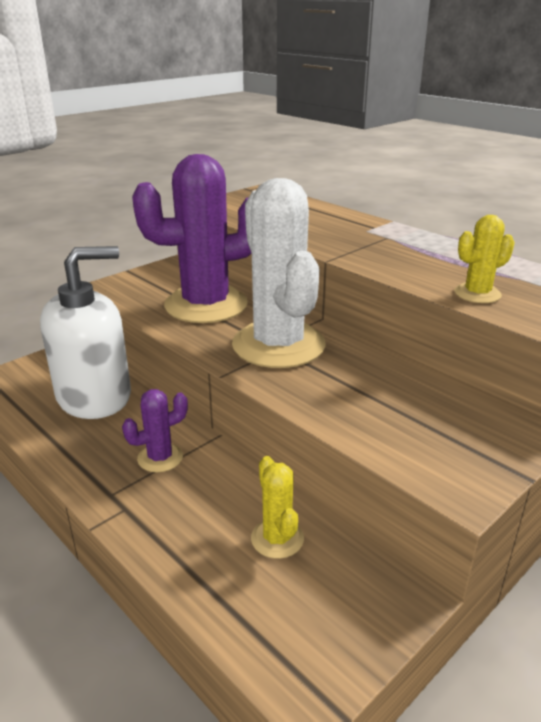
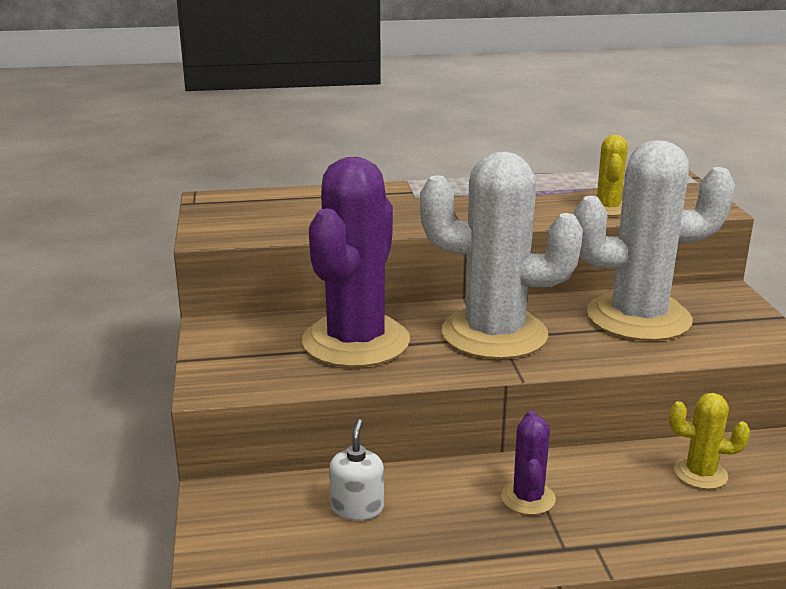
camera: 55 degrees left, 5 degrees down
(94, 396) = (357, 508): white soap dispenser -> white soap dispenser, size x0.42
(397, 396) = (638, 318): none -> white cactus

